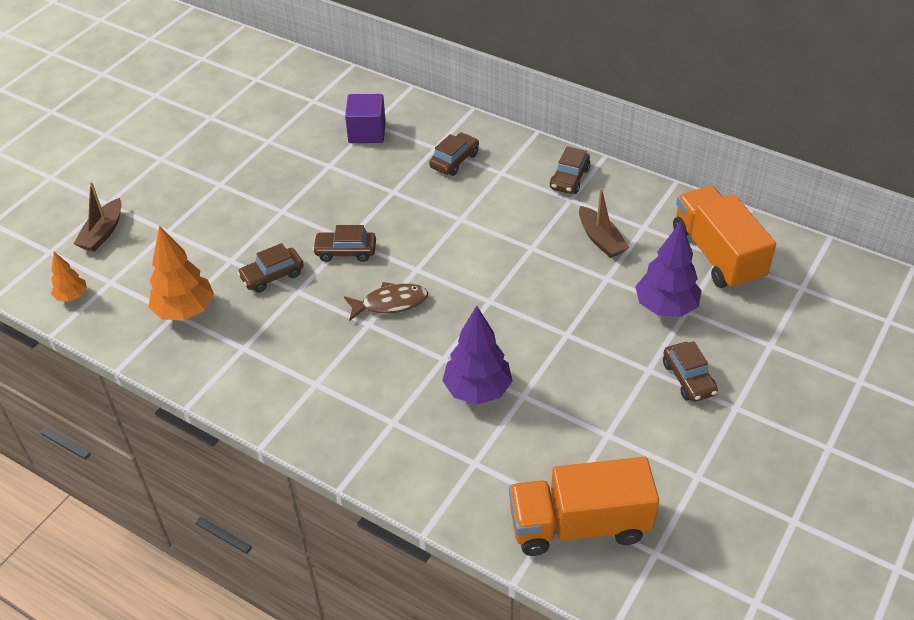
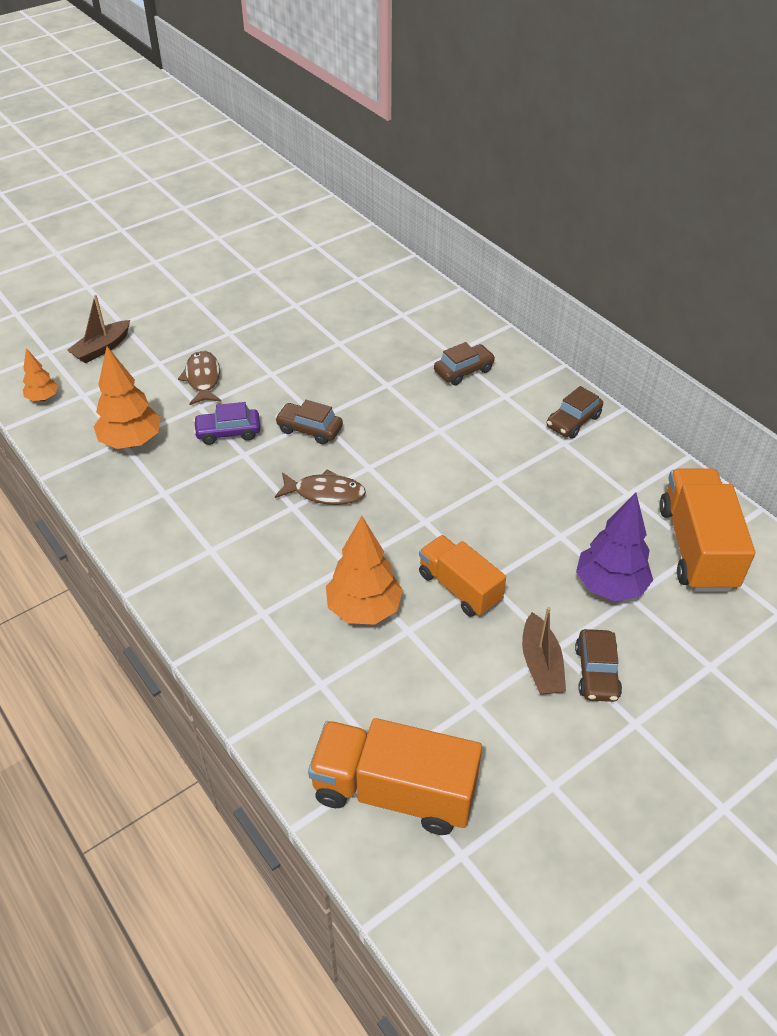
camera: 20 degrees right, 0 degrees up
(219, 234) = (202, 379): none -> brown fish
(272, 276) = (228, 432): brown car -> purple car
(367, 132) = (392, 321): purple cube -> none
(477, 390) = (364, 609): purple tree -> orange tree
(547, 347) = (459, 588): none -> orange truck
(600, 239) = (574, 493): brown boat -> brown boat (541, 664)

